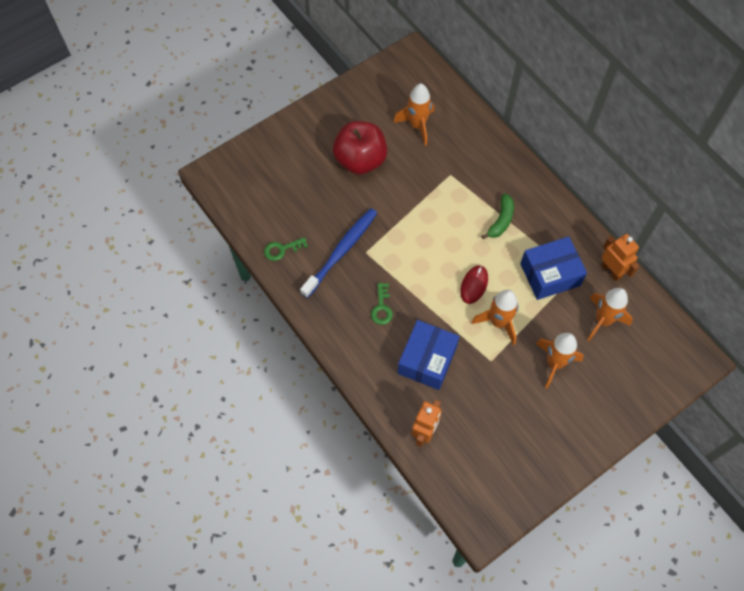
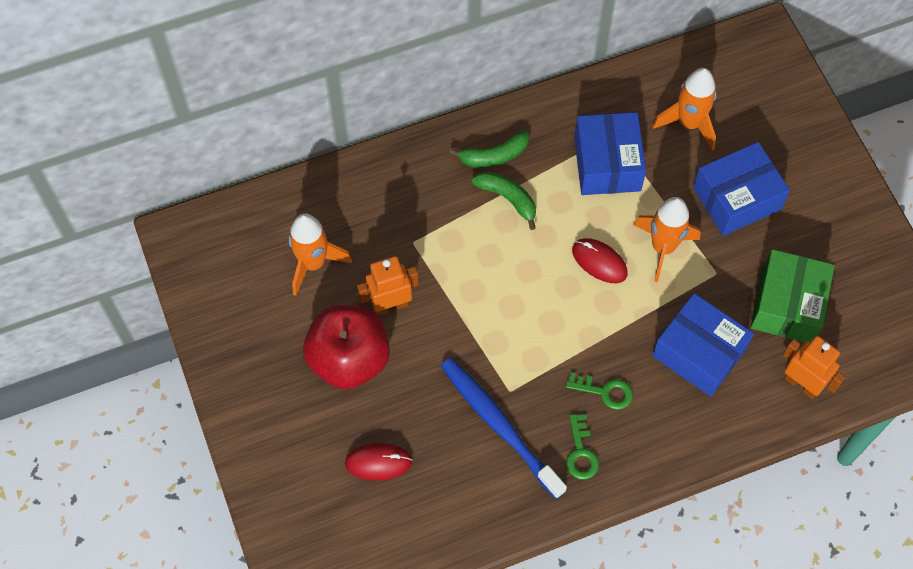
camera: 75 degrees left, 0 degrees up
(282, 249) = (473, 511): green key -> green key (581, 453)
(299, 192) = (378, 462): none -> red mouse
(482, 412) = (787, 305): none -> green box
(529, 205) = (494, 156): none -> green banana
(554, 363) = (736, 198): orange rocket -> blue box
(611, 271) = (620, 90): orange robot -> orange robot (390, 305)

